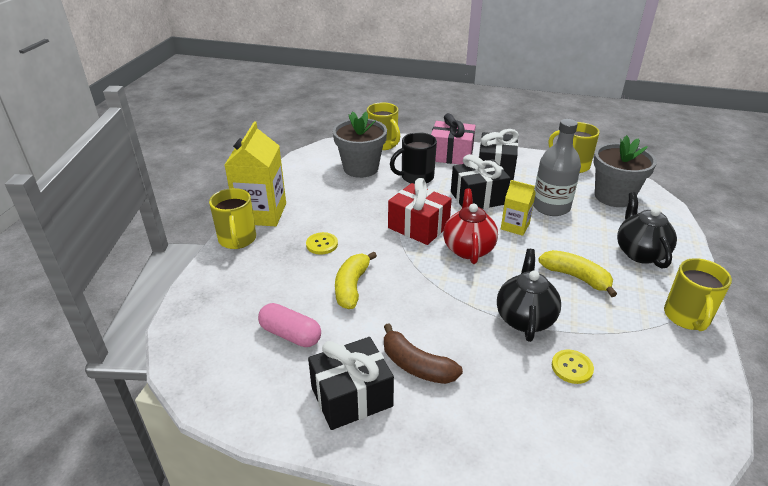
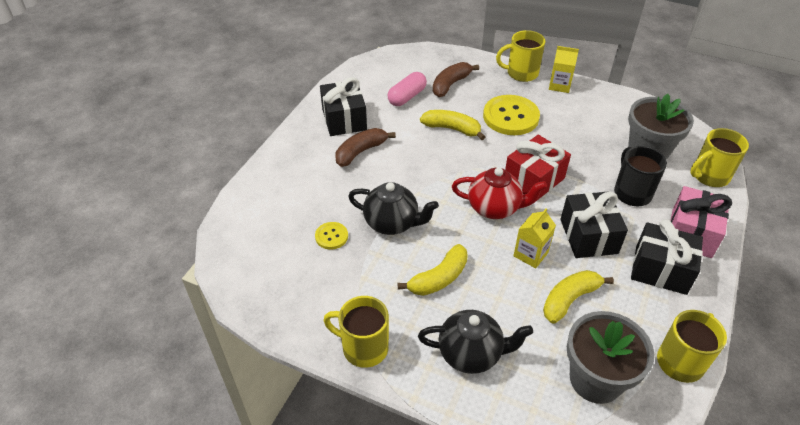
camera: 100 degrees right, 10 degrees up
(261, 213) = (559, 85): yellow carton -> yellow carton, size x0.55
(261, 295) = (450, 84): none -> brown banana
(322, 244) = (510, 117): yellow button -> yellow button, size x2.01
(551, 207) = (570, 299): grey bottle -> yellow banana

